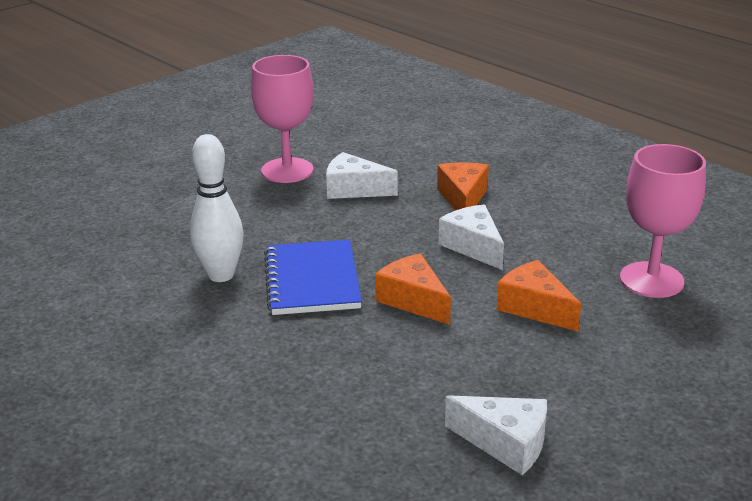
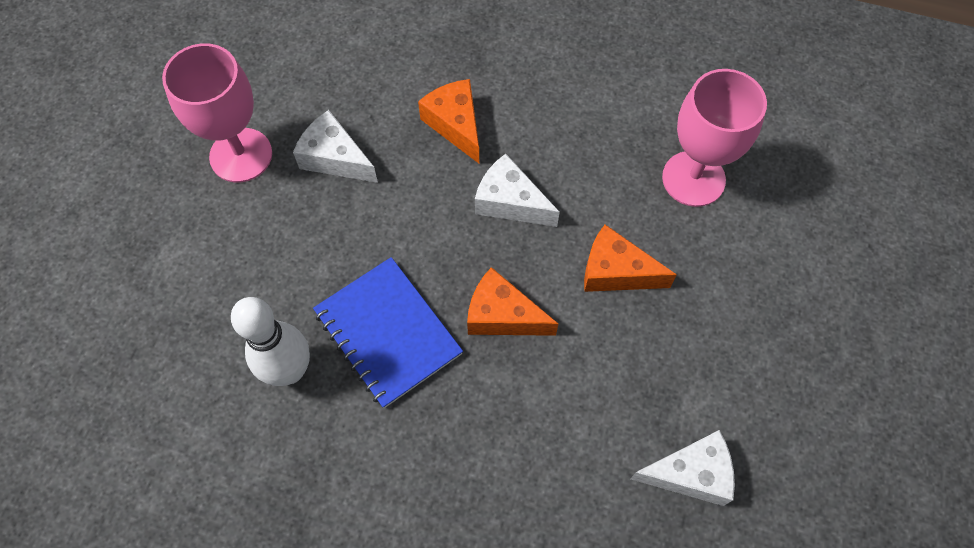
camera: 30 degrees left, 35 degrees up
(354, 189) = (335, 158): white cheese -> white cheese turned 45 degrees clockwise

